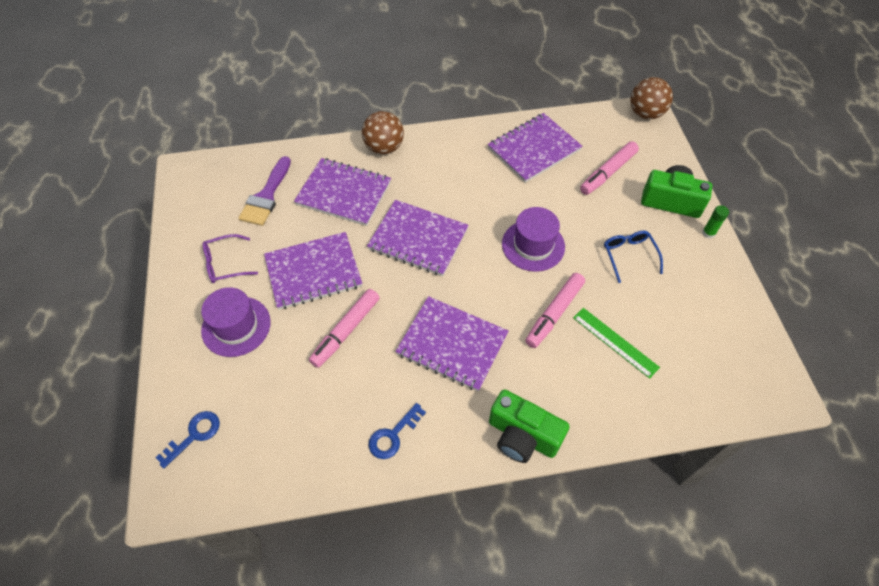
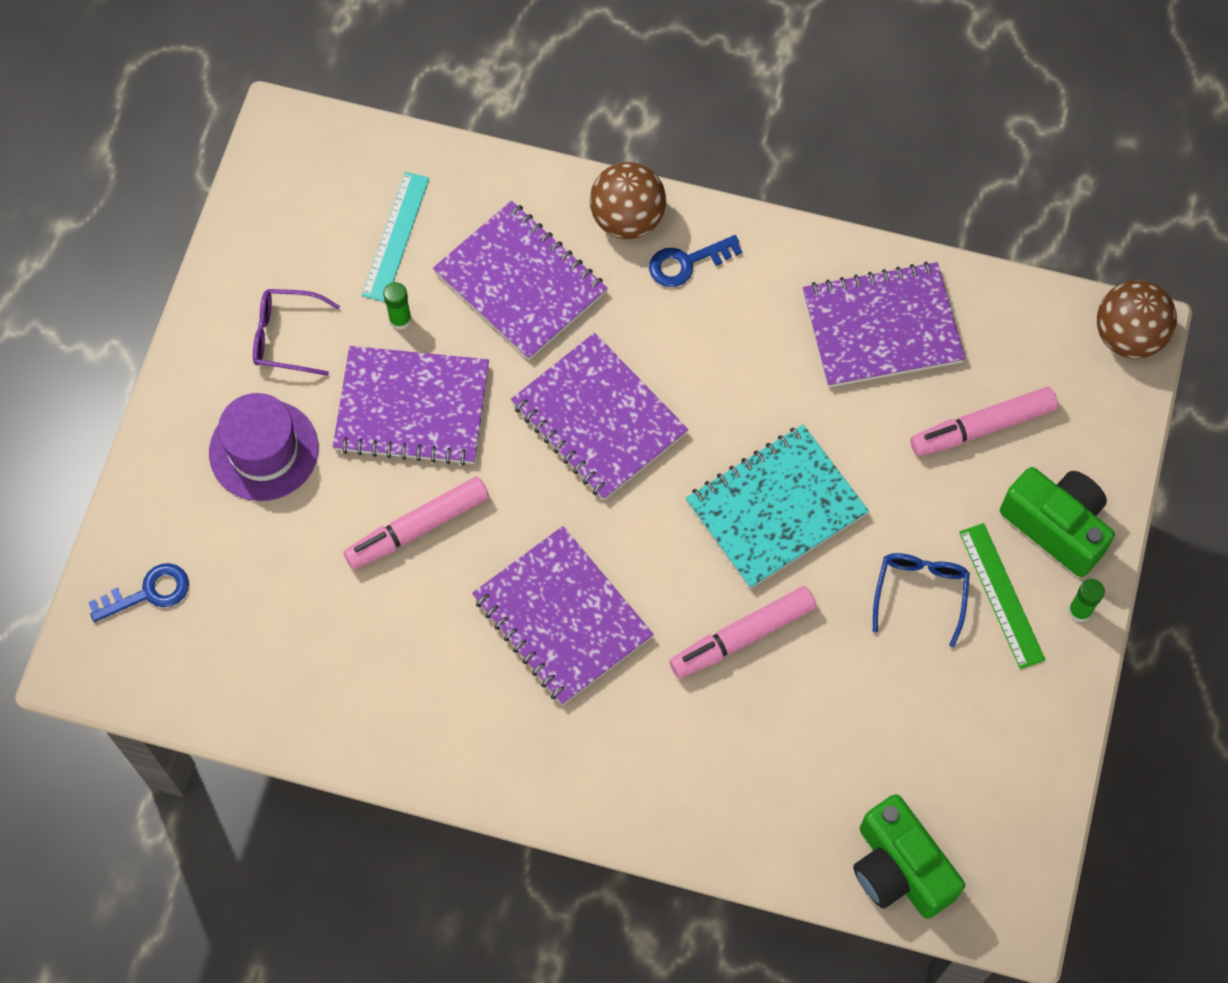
camera: 25 degrees right, 10 degrees up
(266, 196) = (395, 236): purple brush -> turquoise ruler
(287, 233) = (400, 319): none -> green glue stick
(393, 435) = (413, 714): blue key -> blue key (687, 263)
(522, 436) = (591, 796): green camera -> green camera (899, 869)
(533, 245) = (776, 508): purple hat -> turquoise notebook
(615, 342) = (808, 722): green ruler -> green ruler (1001, 595)

